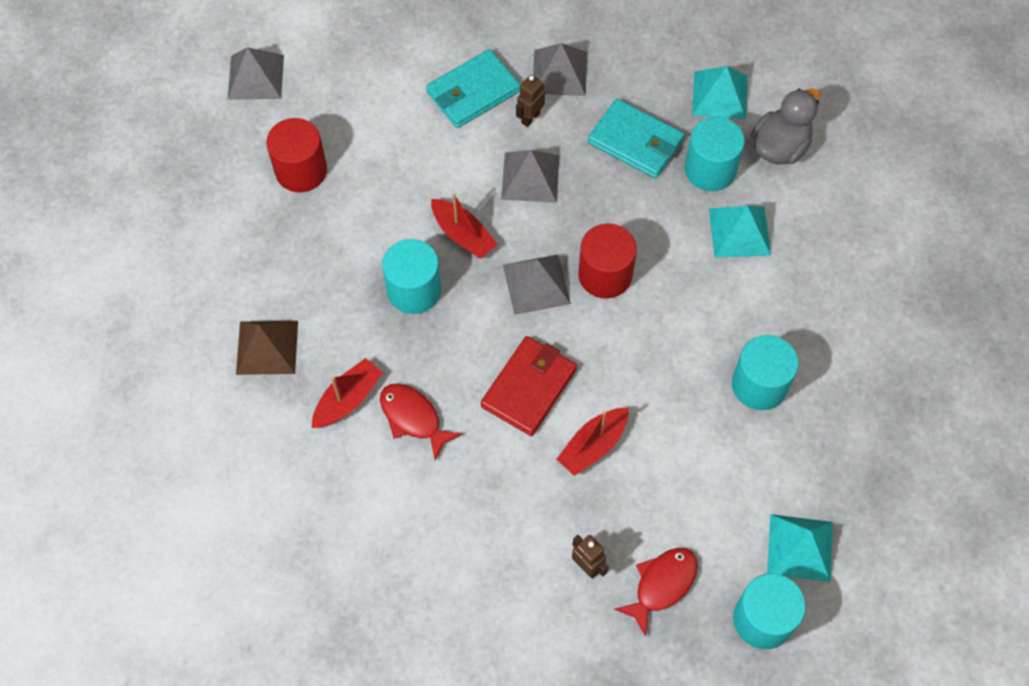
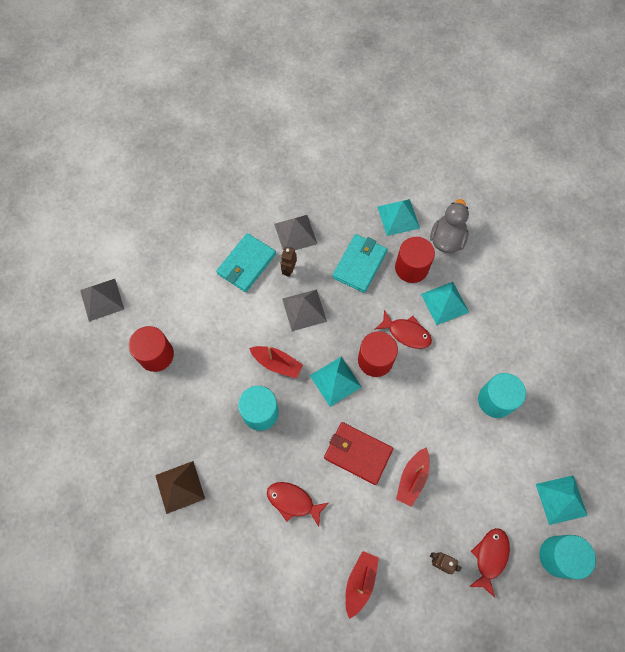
camera: 20 degrees left, 5 degrees up
(348, 399) = (246, 504): red boat -> red boat (360, 582)
(529, 388) = (358, 453): red wallet -> red wallet turned 75 degrees counterclockwise
(536, 284) = (335, 381): grey pyramid -> turquoise pyramid
(635, 142) = (359, 264): turquoise wallet -> turquoise wallet turned 75 degrees counterclockwise
(665, 254) = (406, 333): none -> red fish
(710, 169) = (411, 268): turquoise cylinder -> red cylinder

